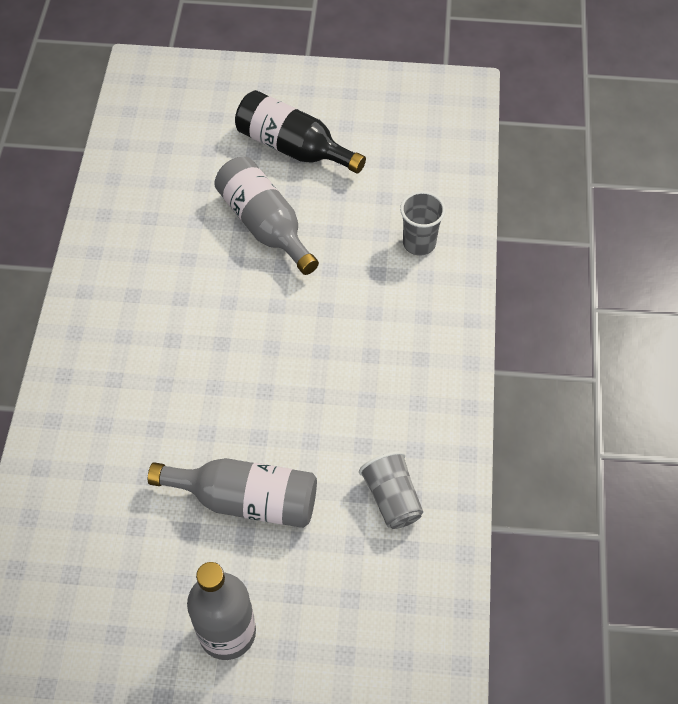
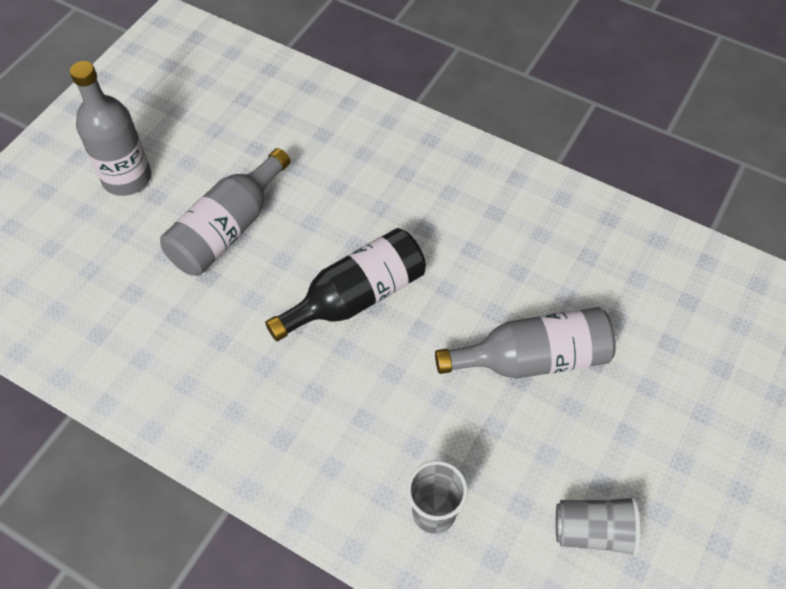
camera: 115 degrees right, 0 degrees up
(293, 147) = (642, 434): black bottle -> black bottle (356, 296)
(392, 498) = (152, 341): grey cup -> grey cup (593, 531)

